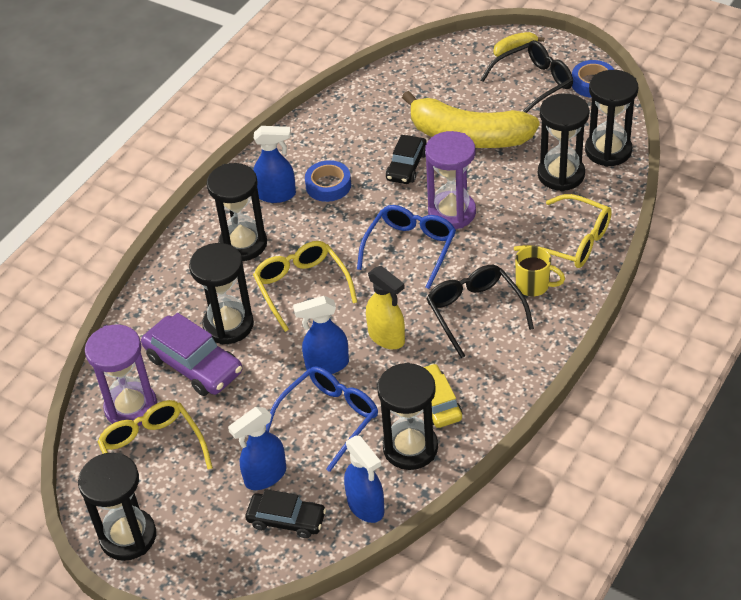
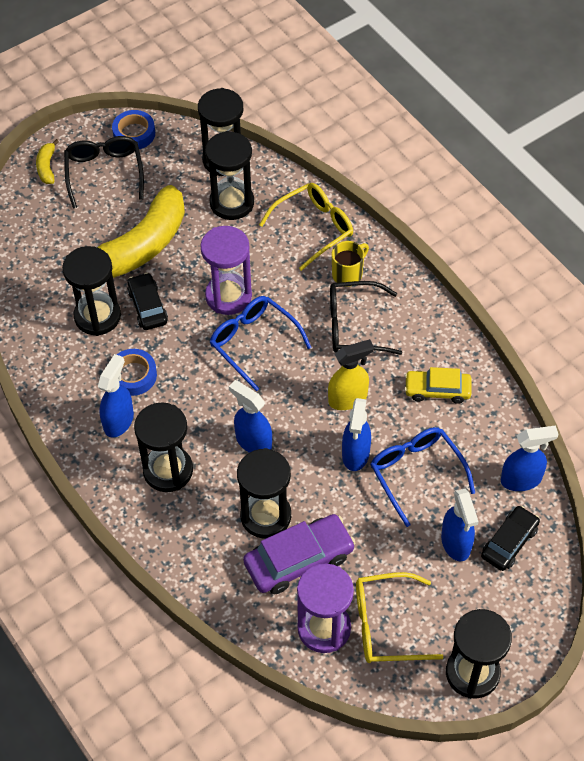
camera: 70 degrees left, 10 degrees up
(302, 288) = (253, 441): yellow glasses -> blue spray bottle
(406, 166) = (148, 306): black car -> black car turned 150 degrees counterclockwise
(410, 448) = (476, 426): black hourglass -> black hourglass (97, 316)

